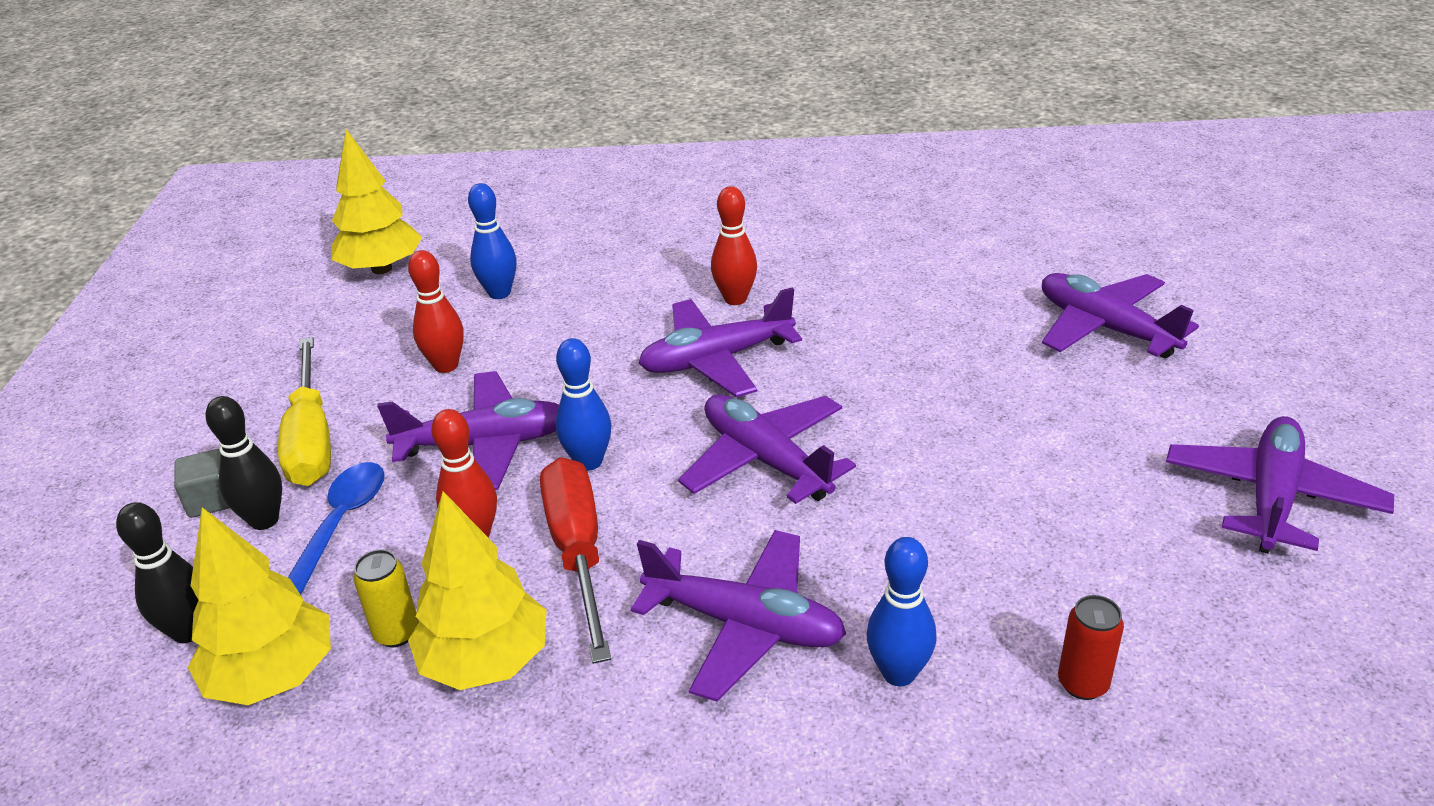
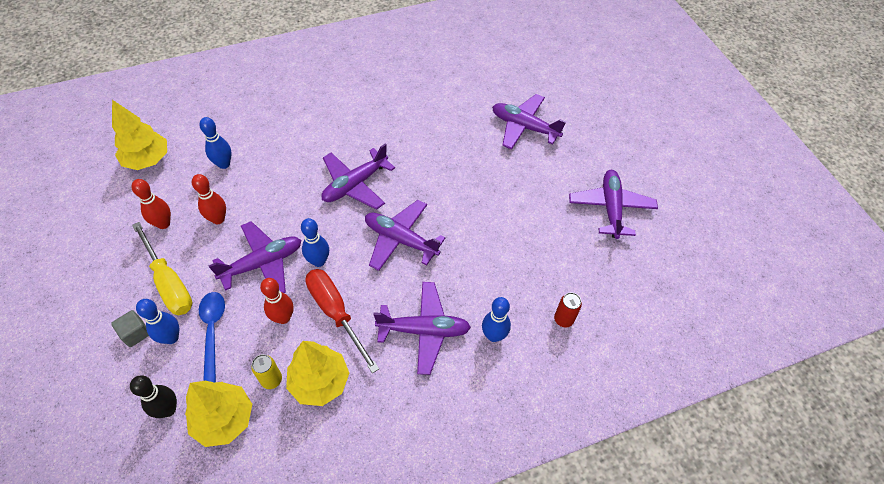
camera: 25 degrees left, 20 degrees up
(264, 520) = (171, 337): black bowling pin -> blue bowling pin
(735, 299) = (349, 143): red bowling pin -> red bowling pin (163, 224)

